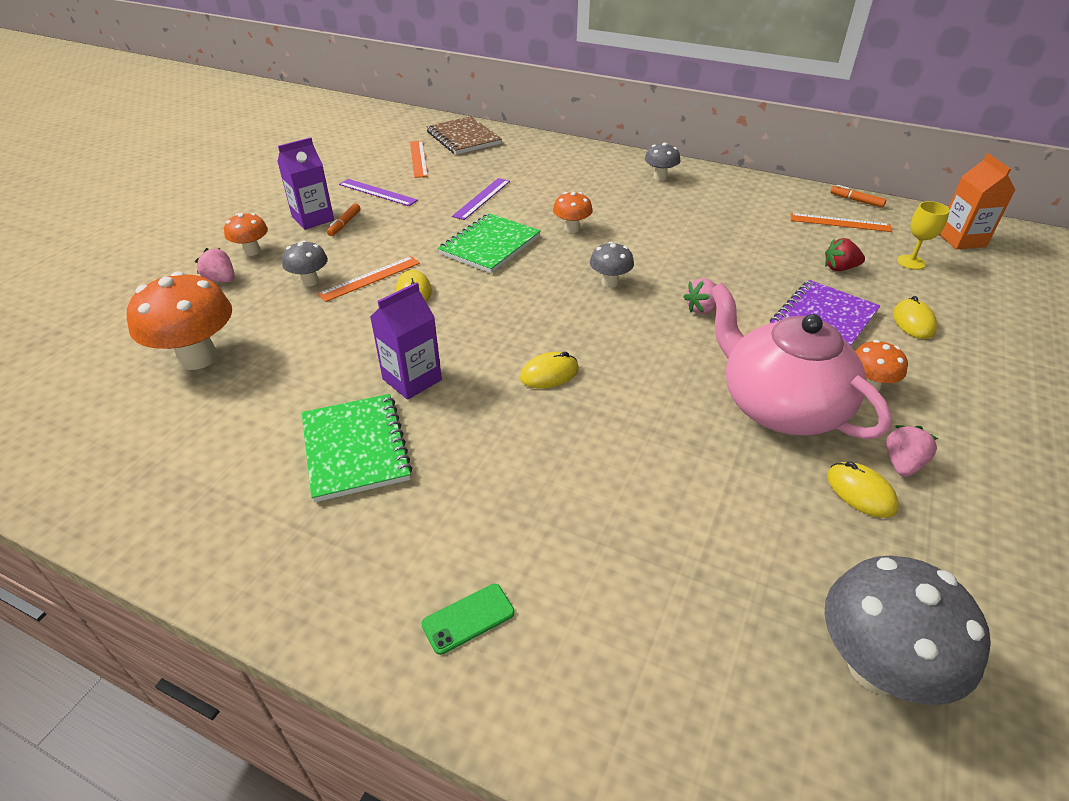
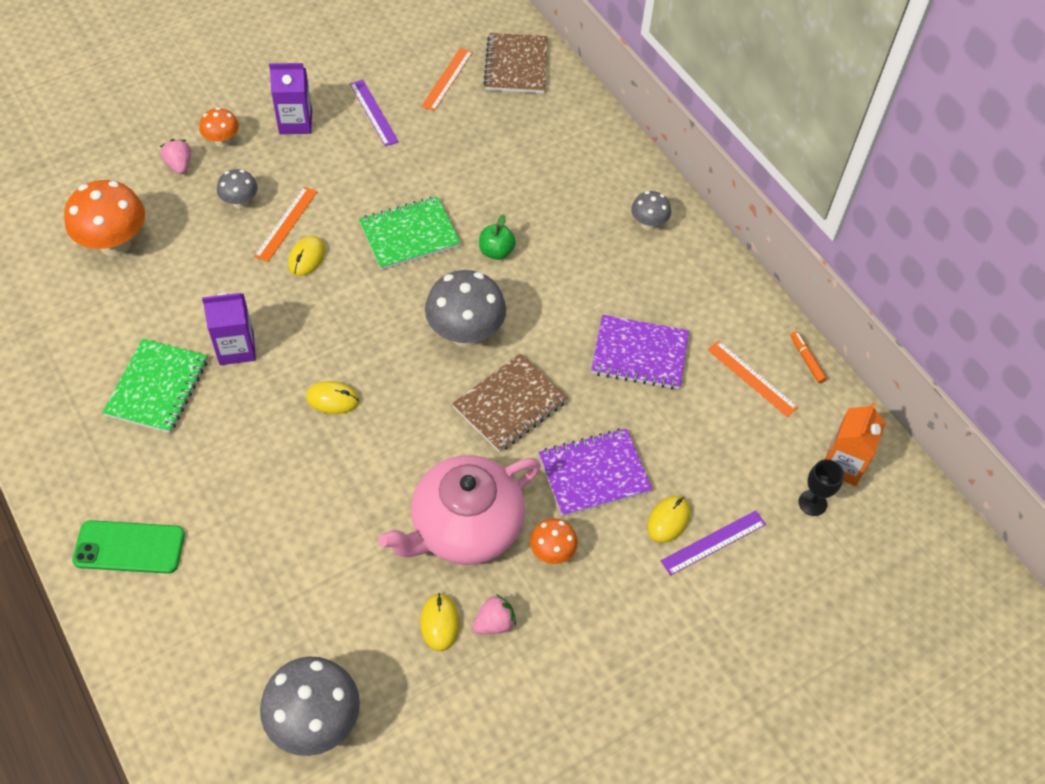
camera: 30 degrees right, 15 degrees up
(344, 224) = (315, 143): orange marker -> none
(370, 278) = (286, 223): orange ruler -> orange ruler turned 60 degrees counterclockwise
(468, 618) = (129, 547): green phone -> green phone, size x1.75
(482, 198) = (455, 168): purple ruler -> purple ruler (713, 542)
(571, 229) = (496, 251): orange mushroom -> green apple
(610, 282) = (465, 333): grey mushroom -> grey mushroom, size x1.87
(702, 309) = (510, 404): pink strawberry -> brown notebook
(751, 241) = (639, 354): none -> purple notebook
(780, 406) = (465, 527): pink teapot -> pink teapot turned 120 degrees counterclockwise
(839, 268) = (680, 430): red strawberry -> none
(911, 262) = (755, 461): yellow goblet -> none
(979, 267) = (812, 503): none -> black goblet

